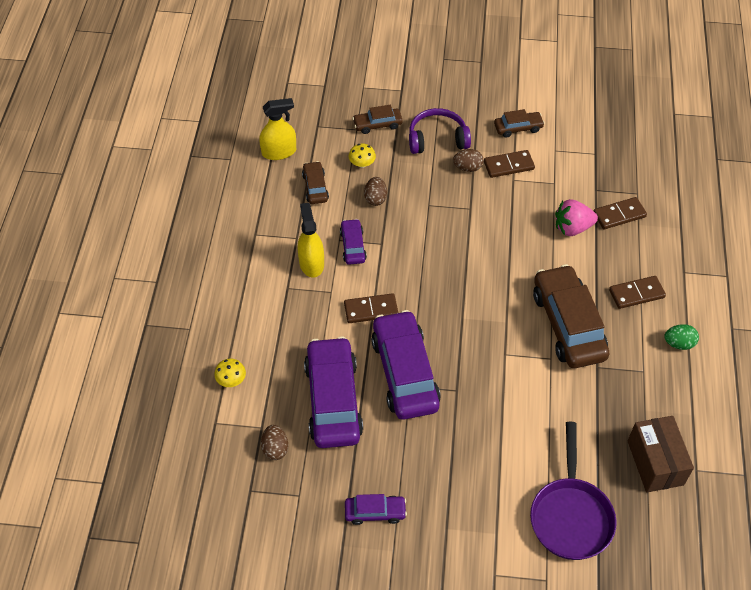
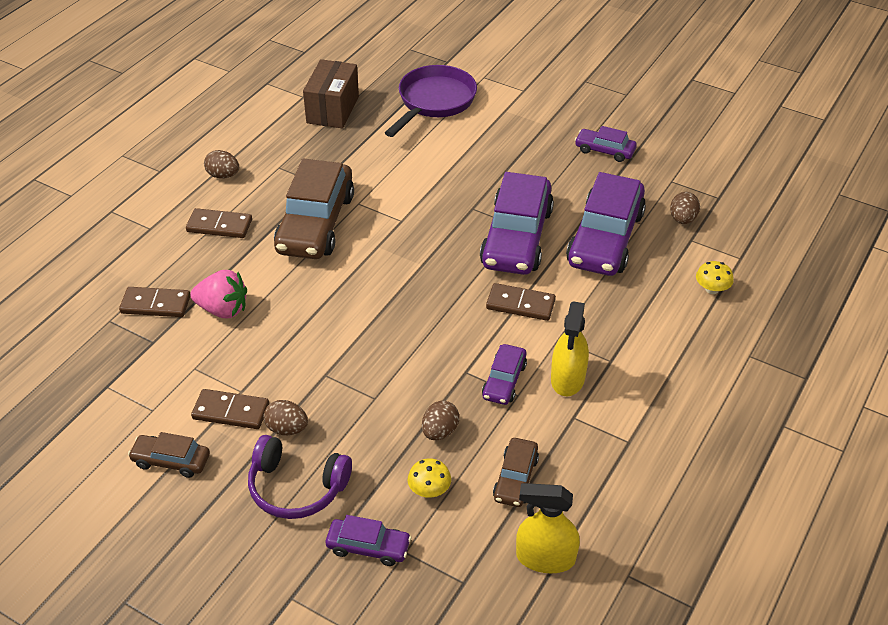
camera: 155 degrees left, 10 degrees down
(377, 124) = (368, 547): brown car -> purple car
(678, 343) = (223, 175): green egg -> brown egg

